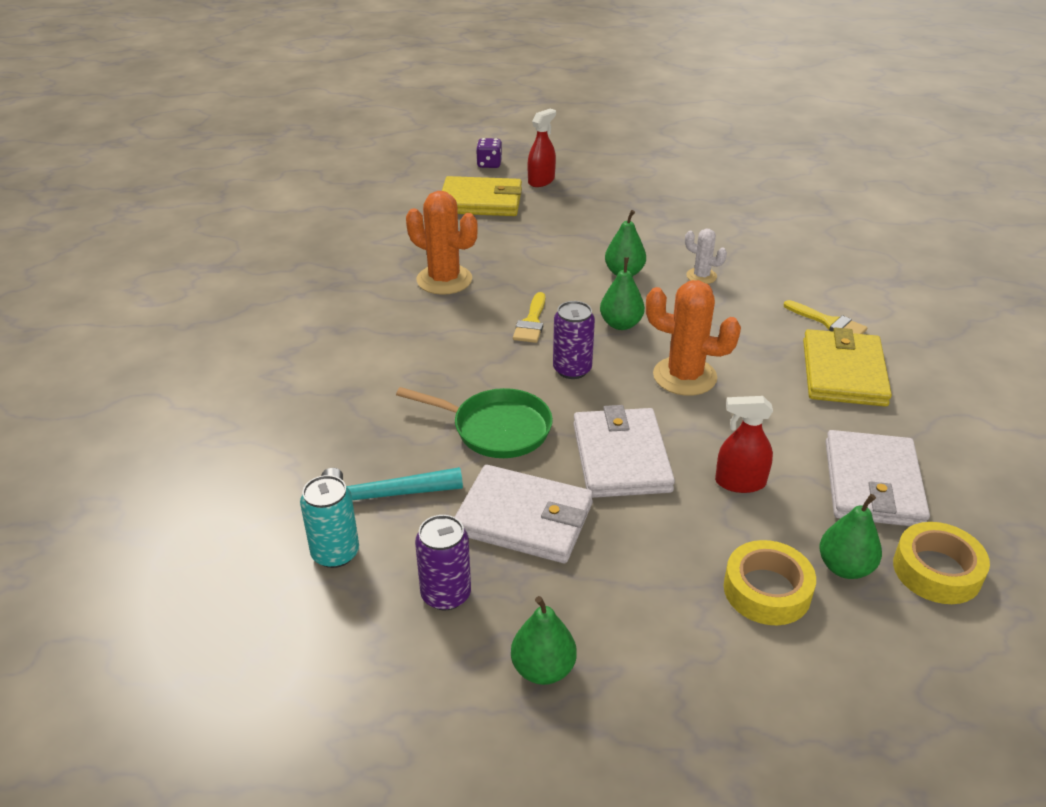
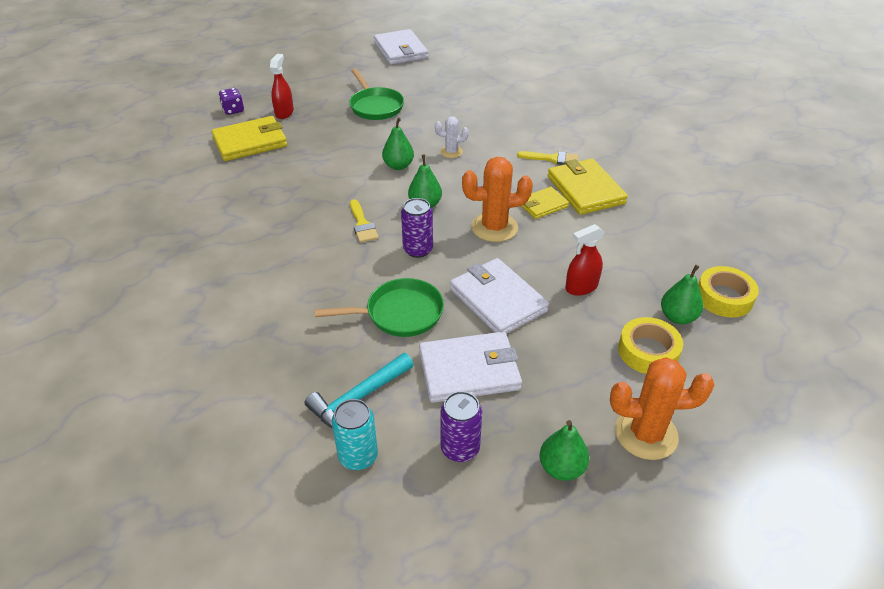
camera: 30 degrees left, 5 degrees up
(444, 280) = (271, 213): orange cactus -> orange cactus (646, 434)
(650, 201) = (375, 106): none -> green pan
(769, 371) = (542, 205): none -> yellow wallet
(873, 483) = (653, 257): white wallet -> white wallet (400, 50)

